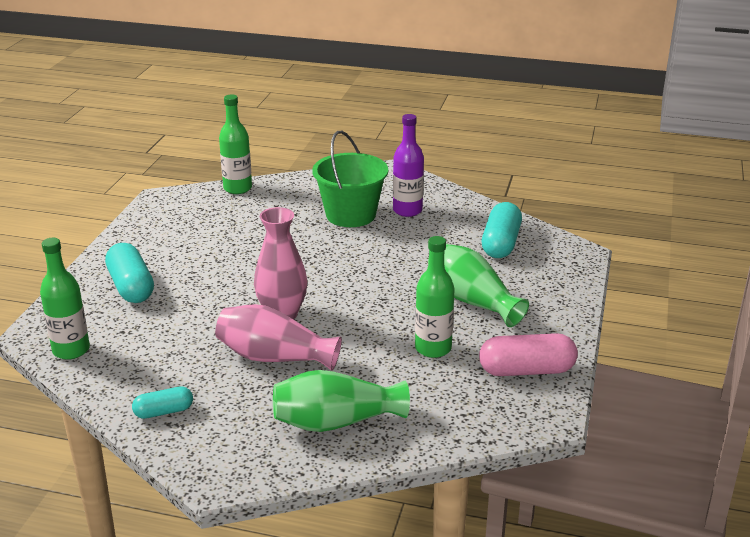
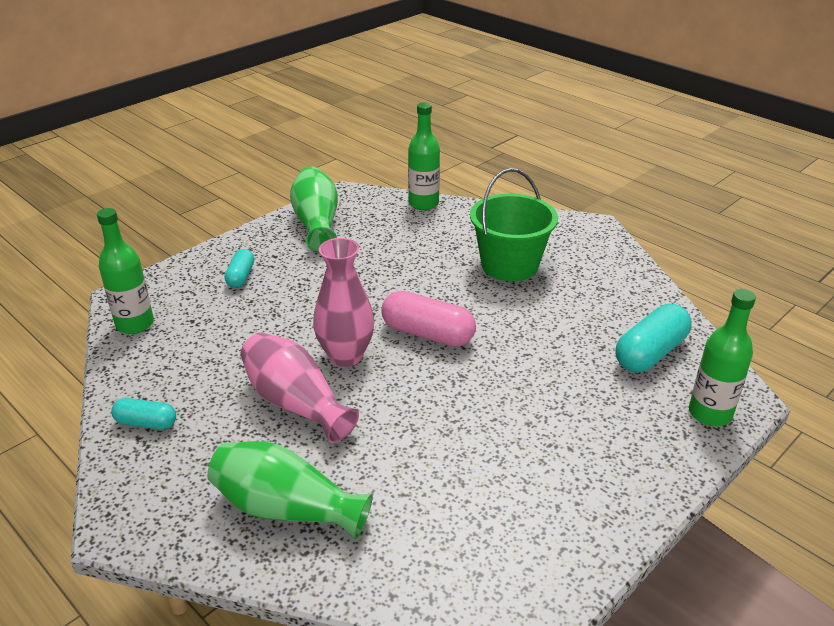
camera: 30 degrees right, 5 degrees up
(131, 287) = (241, 276): turquoise capsule -> turquoise capsule, size x0.58
(407, 210) = (574, 278): purple bottle -> none
(433, 348) = (464, 459): green bottle -> green bottle (710, 413)
(472, 301) = (558, 414): green vase -> green vase (316, 223)
(526, 370) = (550, 535): pink capsule -> pink capsule (428, 334)

